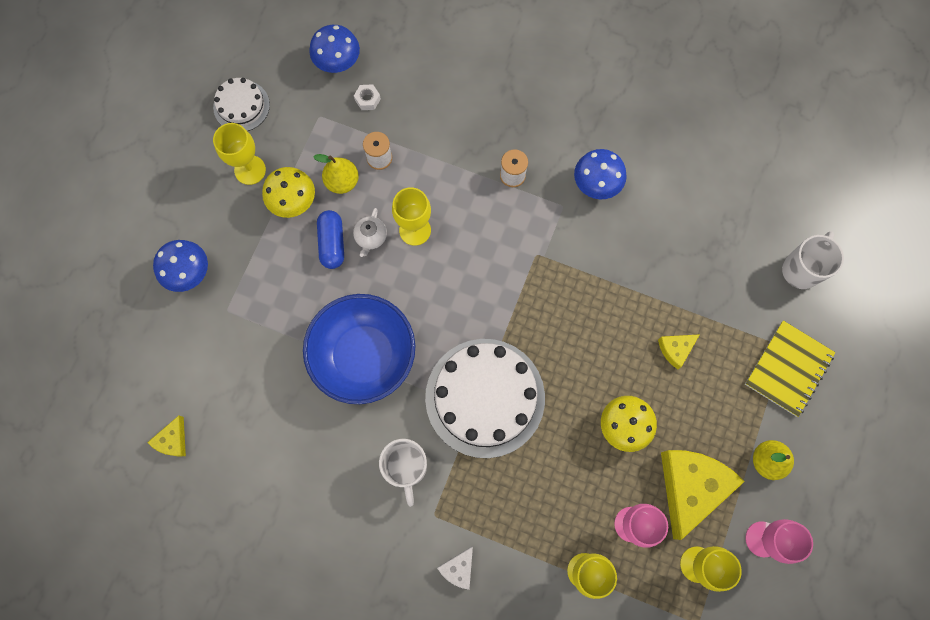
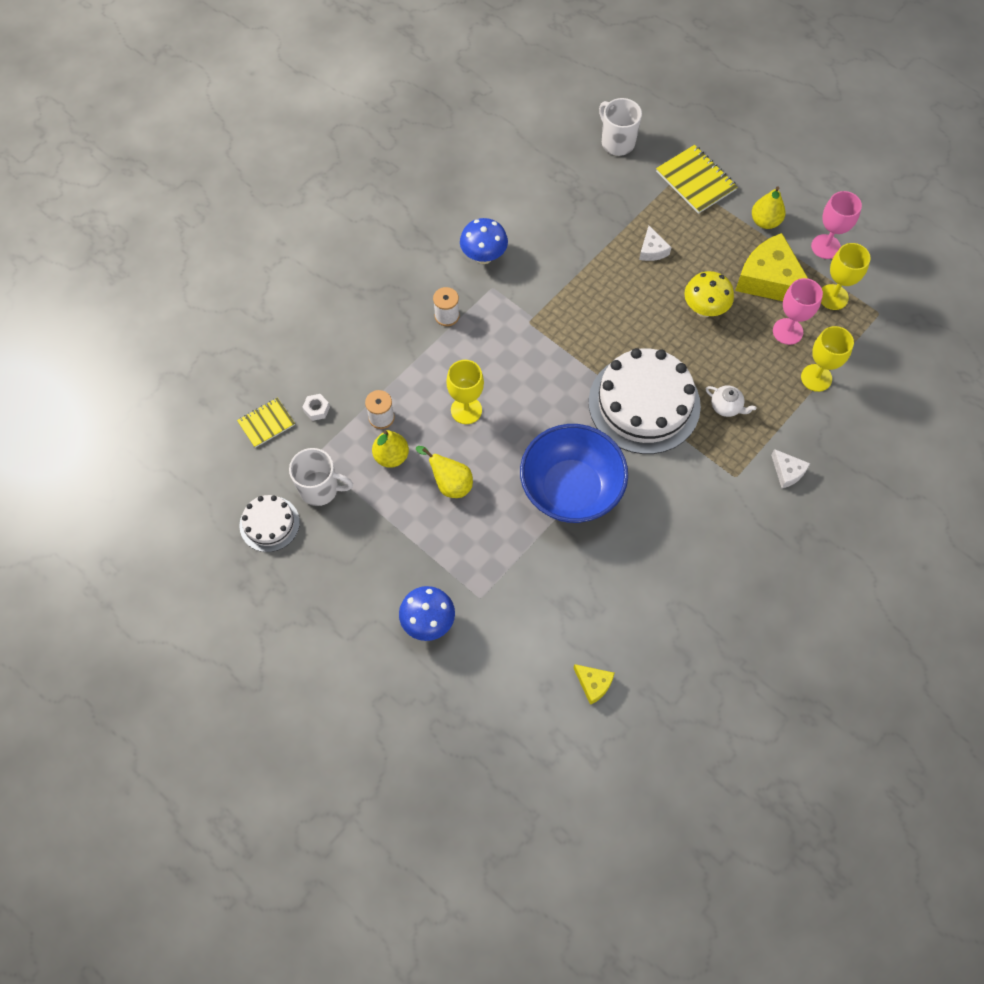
camera: 70 degrees left, 10 degrees down
(250, 170) = (342, 535): yellow goblet -> none
(294, 202) = (394, 505): yellow mushroom -> none
(332, 243) = (450, 483): blue capsule -> yellow pear
(338, 64) = (266, 423): blue mushroom -> yellow notebook
(371, 237) = (458, 449): white teapot -> white teapot (726, 407)
(406, 467) = (686, 485): white mug -> white mug (320, 489)
(675, 349) = (652, 250): yellow cheese -> white cheese

